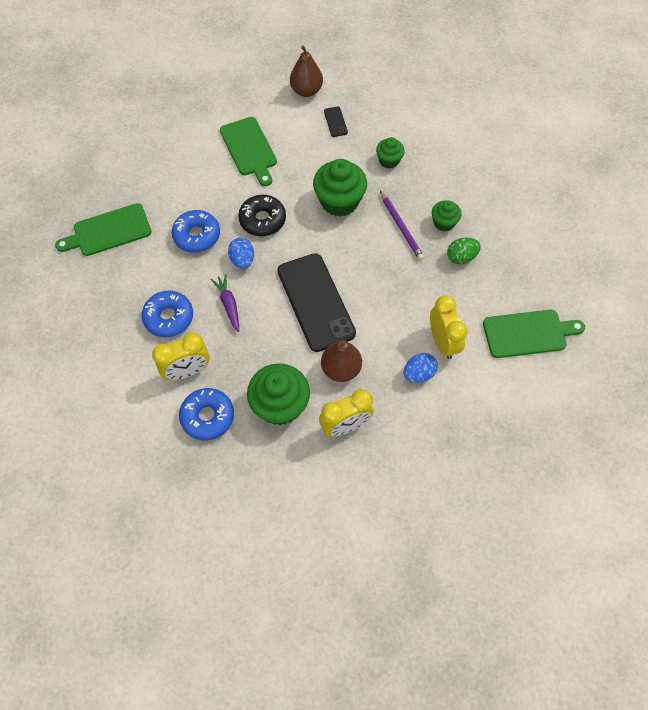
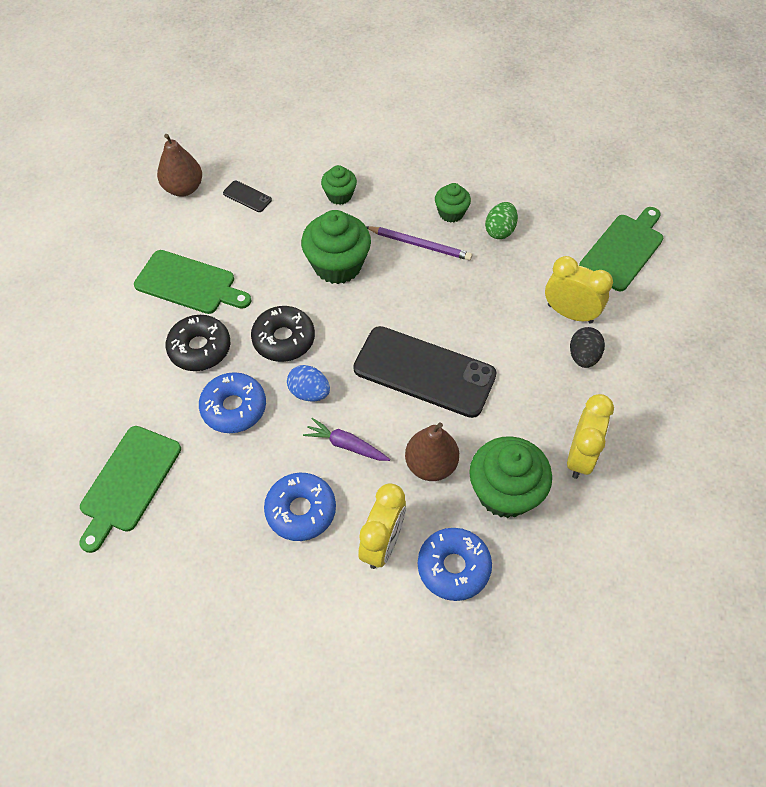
camera: 45 degrees left, 5 degrees down
(215, 189) = (200, 348): none -> black donut
(341, 369) = (517, 411): brown pear -> brown pear (431, 465)
(418, 373) = (583, 356): blue egg -> black egg

